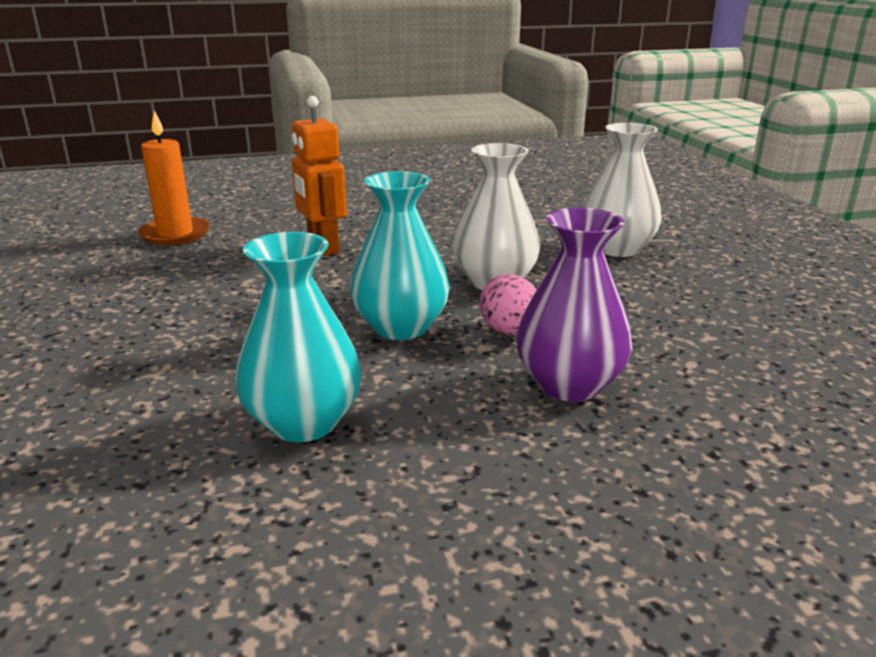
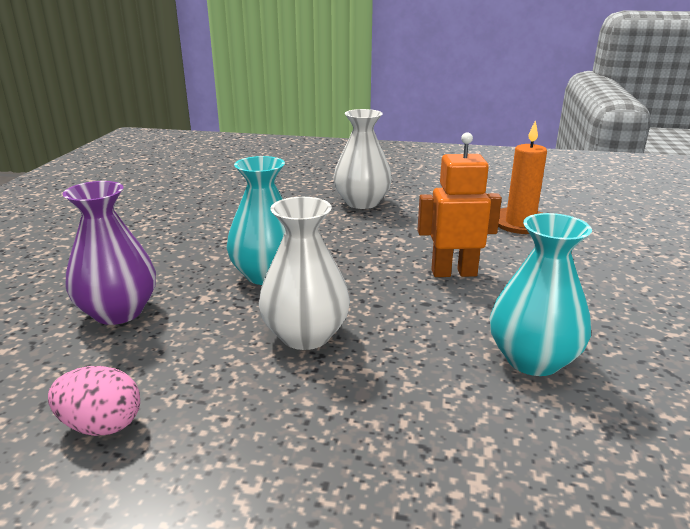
camera: 115 degrees right, 0 degrees up
(303, 422) = (197, 232): turquoise vase -> turquoise vase (533, 359)
(510, 332) = (209, 313): pink egg -> pink egg (101, 425)
(617, 249) = (324, 468): white vase -> white vase (362, 203)

